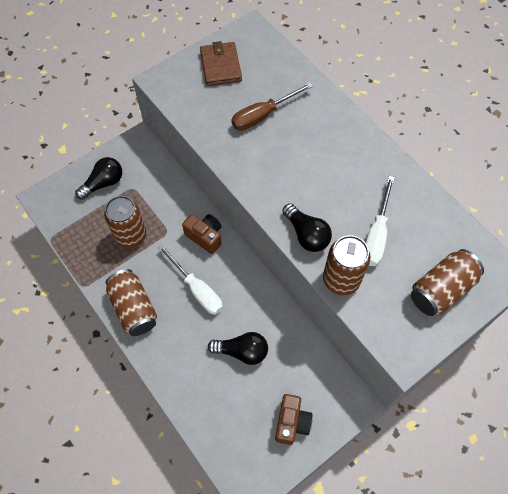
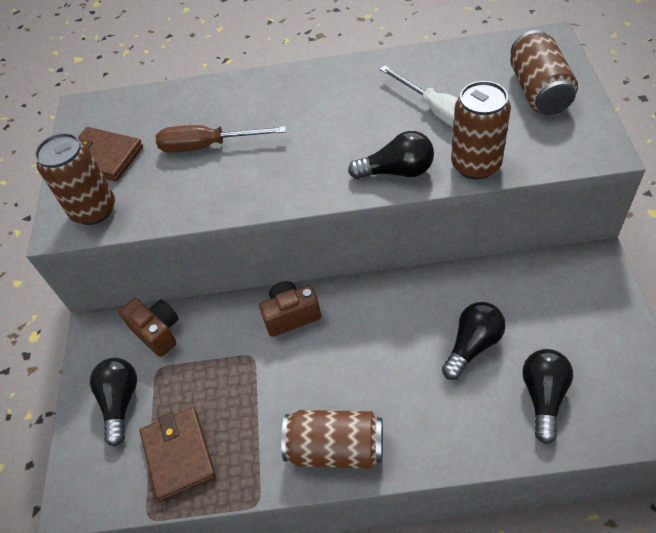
camera: 50 degrees left, 10 degrees down
(89, 231) = (178, 454): none -> brown wallet
(131, 236) = (226, 403): brown can -> brown can (94, 210)
(197, 289) = (357, 357): white screwdriver -> none
(228, 409) = (543, 397): none -> black light bulb
(263, 115) = (207, 146): brown screwdriver -> brown screwdriver turned 90 degrees clockwise
(291, 422) = (593, 334): brown camera -> brown camera (157, 332)

